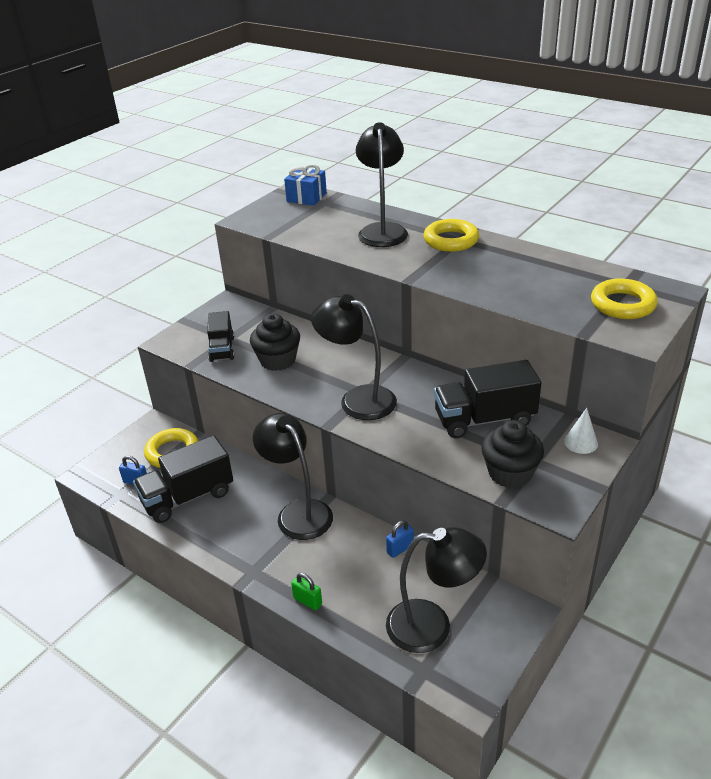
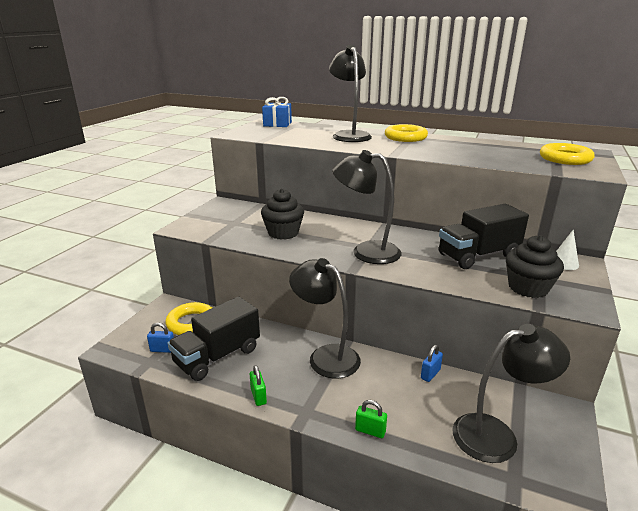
camera: 15 degrees left, 10 degrees down
(214, 548) = (258, 396): none -> green padlock
(222, 349) = (231, 229): black truck -> none

